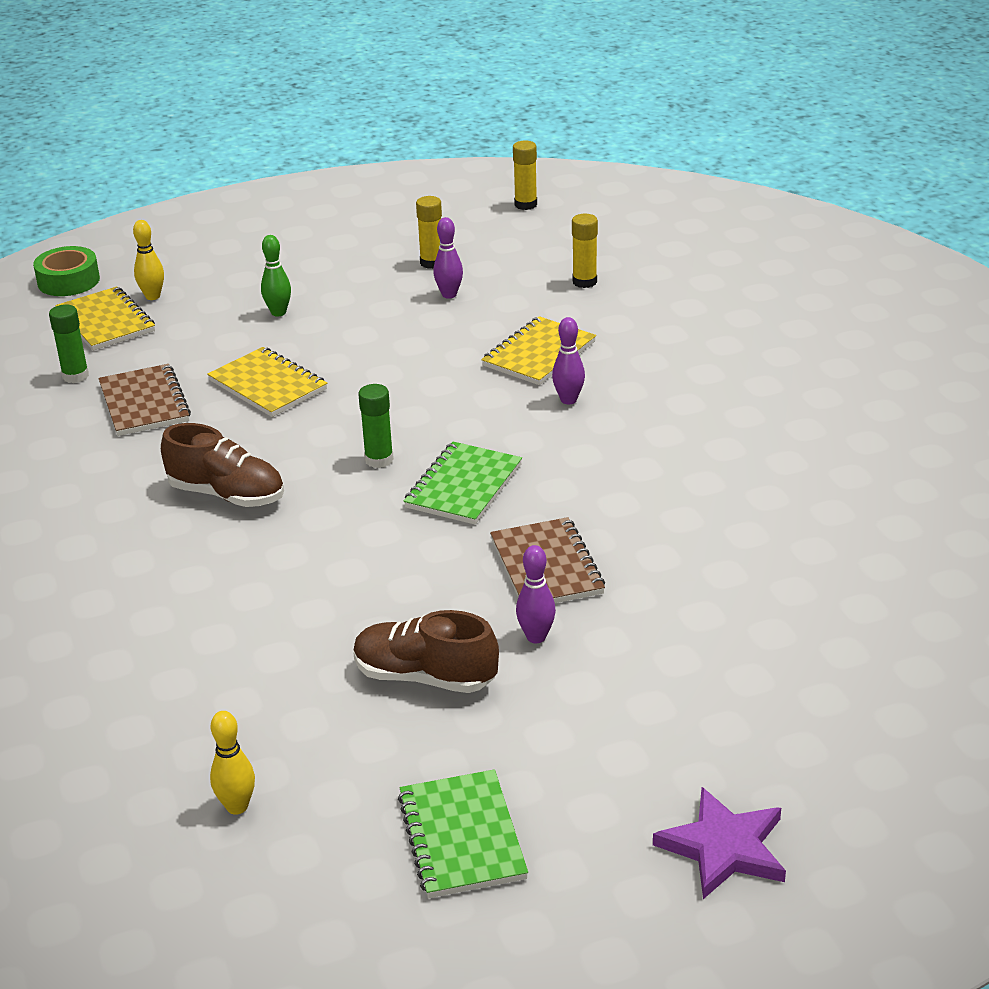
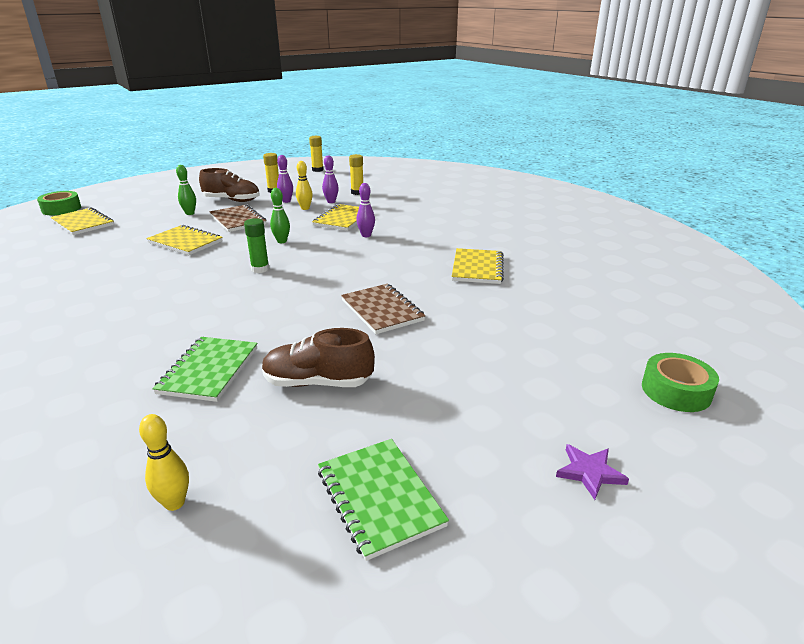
camera: 15 degrees left, 5 degrees down
(75, 376) = (60, 247): green glue stick -> none
(144, 403) = (105, 255): brown notebook -> brown notebook (238, 220)
(152, 296) = (113, 212): yellow bowling pin -> yellow bowling pin (305, 208)
(227, 495) = (161, 294): brown shoe -> brown shoe (232, 200)
(423, 399) = (282, 241): none -> green bowling pin
(463, 486) = (316, 277): green notebook -> green notebook (209, 370)
(536, 637) = (389, 349): purple bowling pin -> purple bowling pin (331, 202)
(724, 847) = (589, 472): purple star -> purple star, size x0.63
(731, 498) = (477, 268): none -> yellow notebook
(912, 759) = (676, 391): none -> green tape

